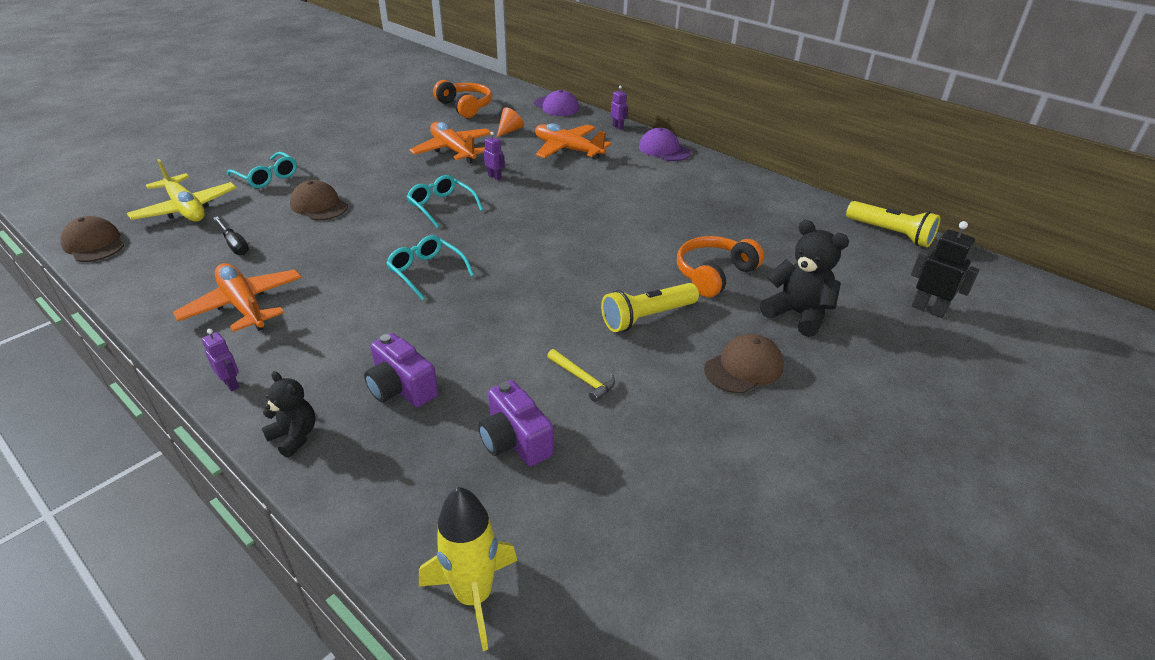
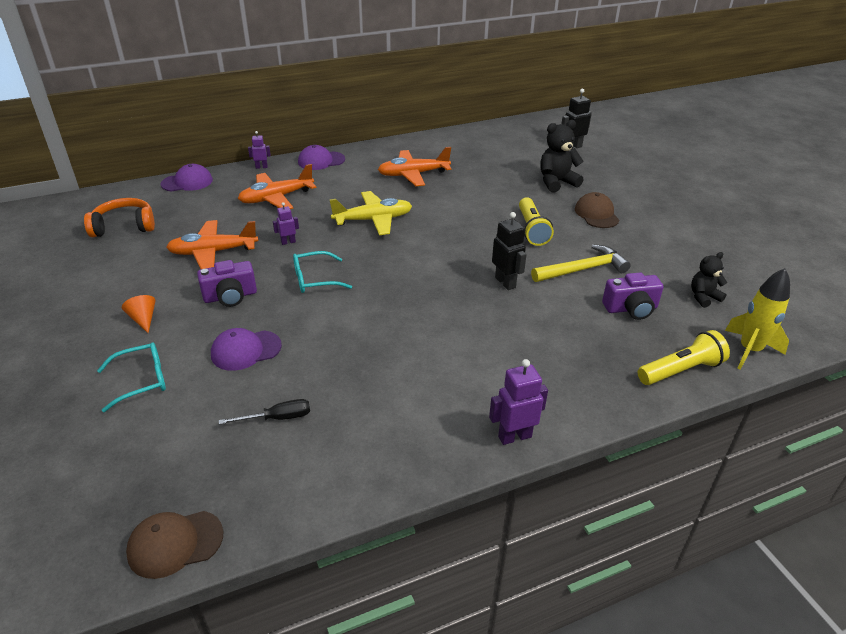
camera: 65 degrees left, 0 degrees up
(186, 209) = (157, 453): yellow plane -> yellow plane (373, 220)
(231, 384) = (514, 436): purple robot -> purple robot, size x1.65
(244, 305) = (399, 420): orange plane -> orange plane (413, 174)
(294, 436) = (594, 406): black teddy bear -> black teddy bear (703, 297)
(319, 205) = (246, 350): brown cap -> purple cap
(401, 388) = (559, 346): purple camera -> purple camera (230, 296)
(426, 272) = (415, 307): turquoise glasses -> none
(509, 130) = (207, 215): orange cone -> orange cone (143, 319)
(509, 321) = (505, 282): none -> black robot
(583, 379) = (583, 269): yellow hammer -> yellow hammer, size x1.79
(714, 274) = (500, 194): orange headphones -> none
(890, 234) = (495, 129): yellow flashlight -> yellow flashlight (681, 370)

